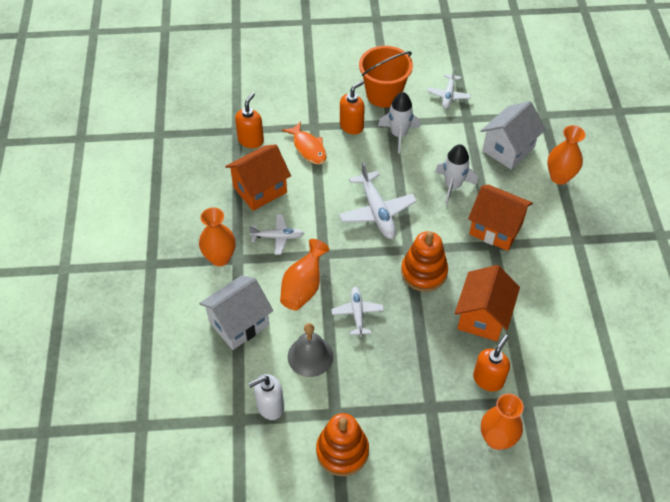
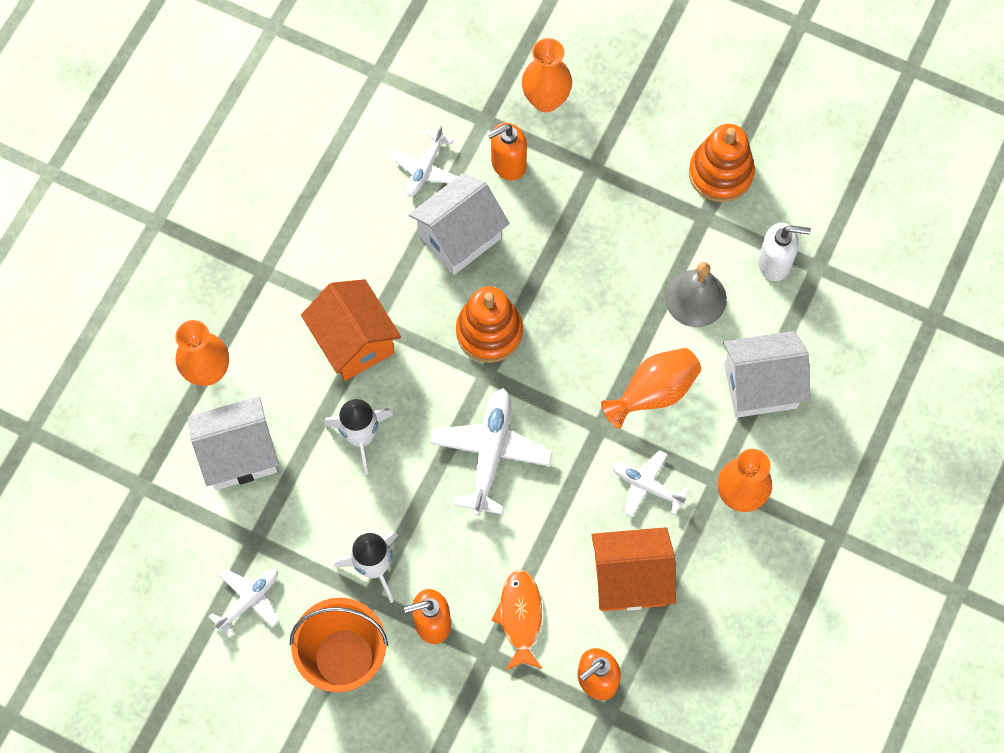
camera: 150 degrees left, 15 degrees up
(357, 313) = (607, 322): white plane -> white plane (425, 169)
(482, 317) = (459, 237): orange house -> white house

